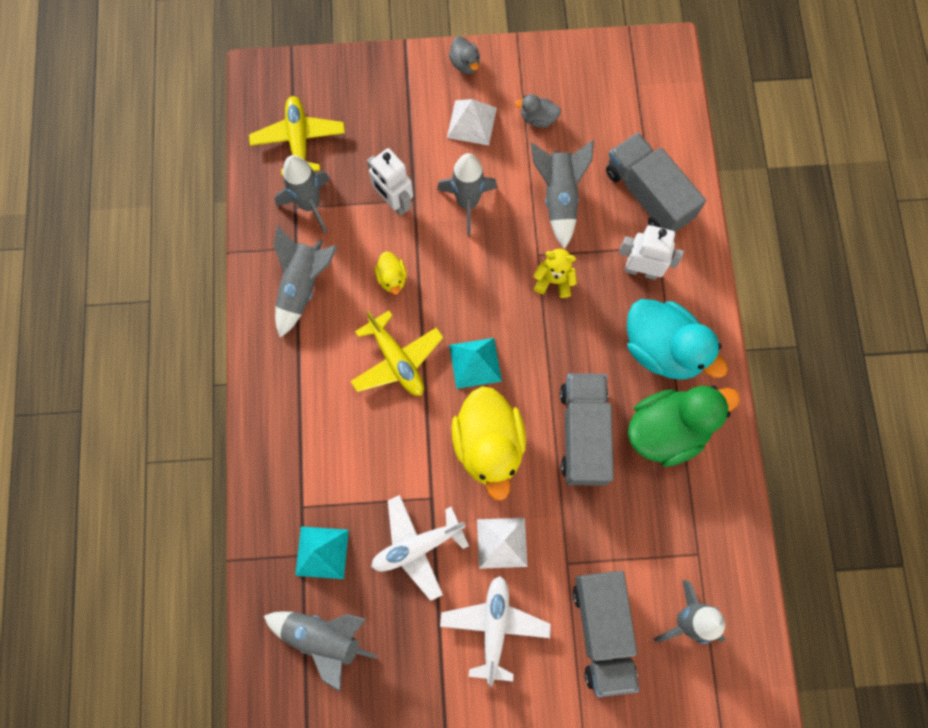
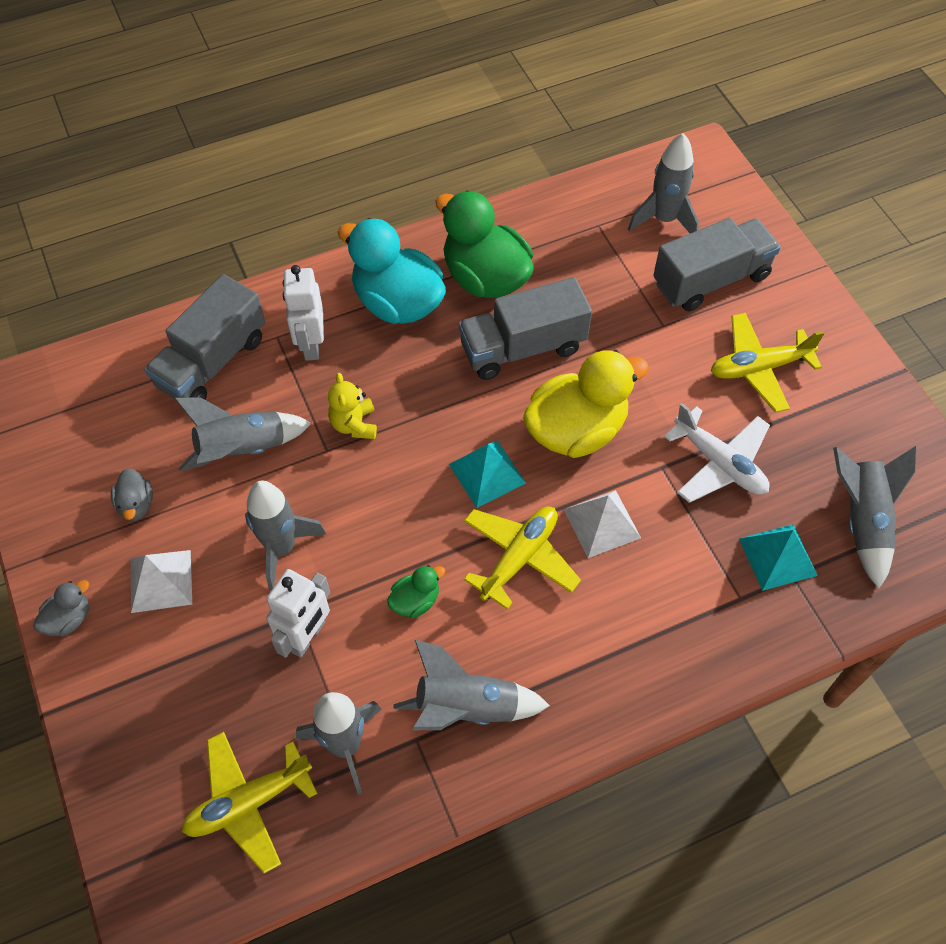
camera: 110 degrees left, 15 degrees down
(392, 278) = (415, 601): yellow duck -> green duck
(494, 626) = (759, 368): white plane -> yellow plane
(502, 543) = (673, 386): white pyramid -> white pyramid (602, 523)
(662, 349) = (397, 303): turquoise duck -> turquoise duck turned 75 degrees counterclockwise

